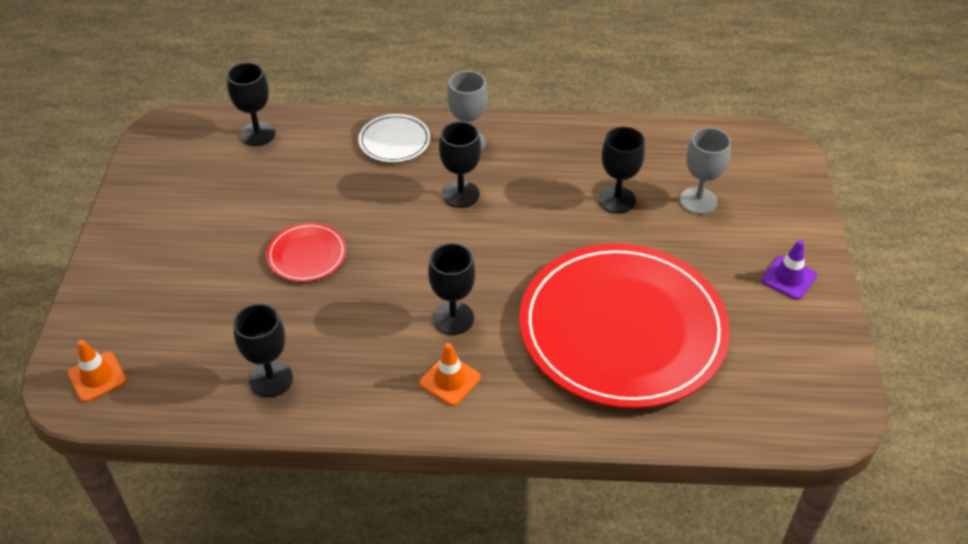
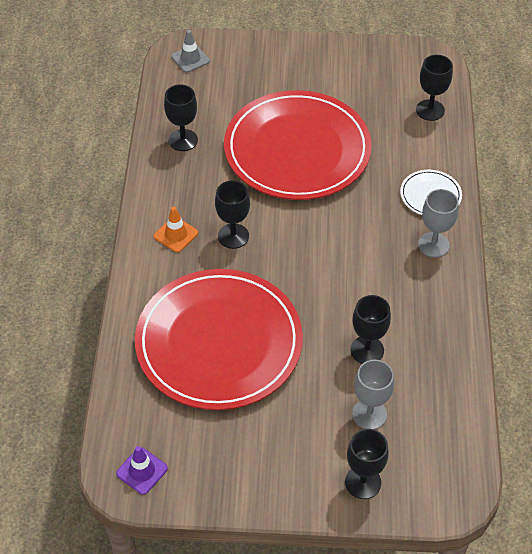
camera: 90 degrees right, 5 degrees up
(97, 377) = (190, 59): orange traffic cone -> grey traffic cone
(307, 255) = (297, 149): red plate -> red plate, size x2.46
(461, 194) = (367, 240): black goblet -> black goblet (363, 482)
(788, 278) = (273, 473): purple traffic cone -> purple traffic cone (142, 471)

